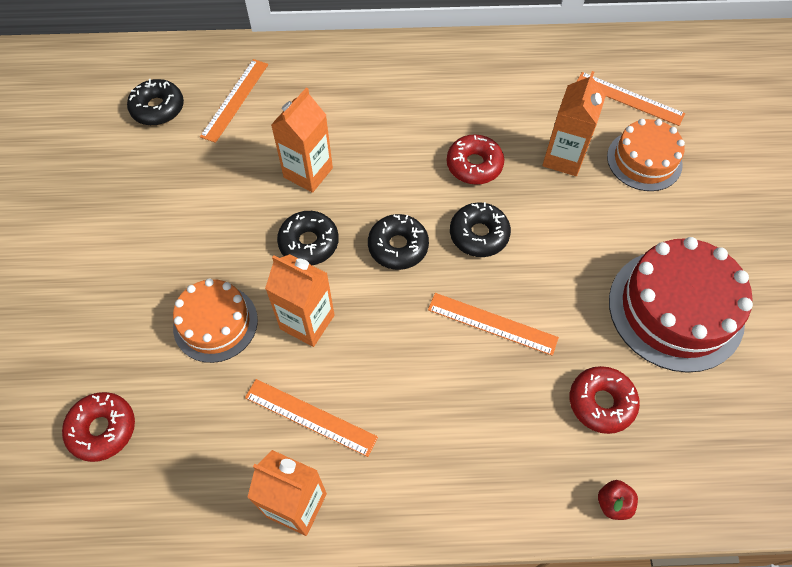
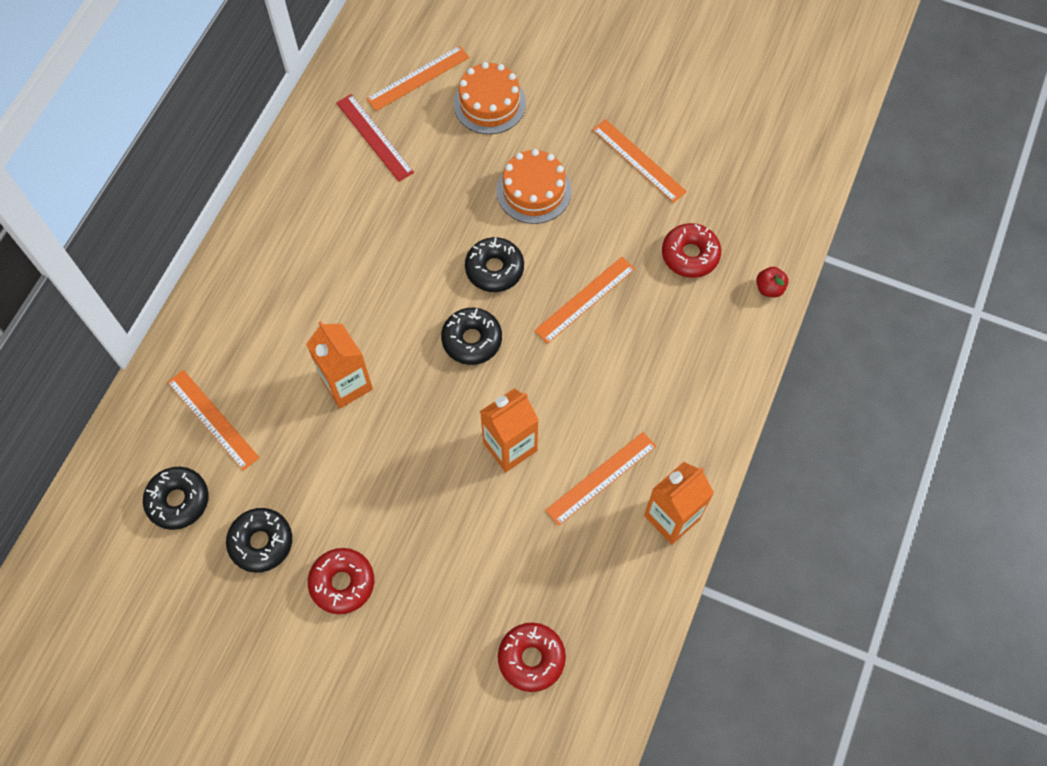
camera: 65 degrees left, 5 degrees up
(215, 323) = (471, 526): orange cake -> orange cake (534, 191)
(309, 243) = (428, 414): black donut -> black donut (261, 542)
(474, 165) = (419, 238): red donut -> red donut (342, 583)
(549, 93) = (374, 137): none -> red ruler
(563, 158) = (452, 163): orange carton -> none
(675, 309) = (639, 160): red cake -> orange ruler

